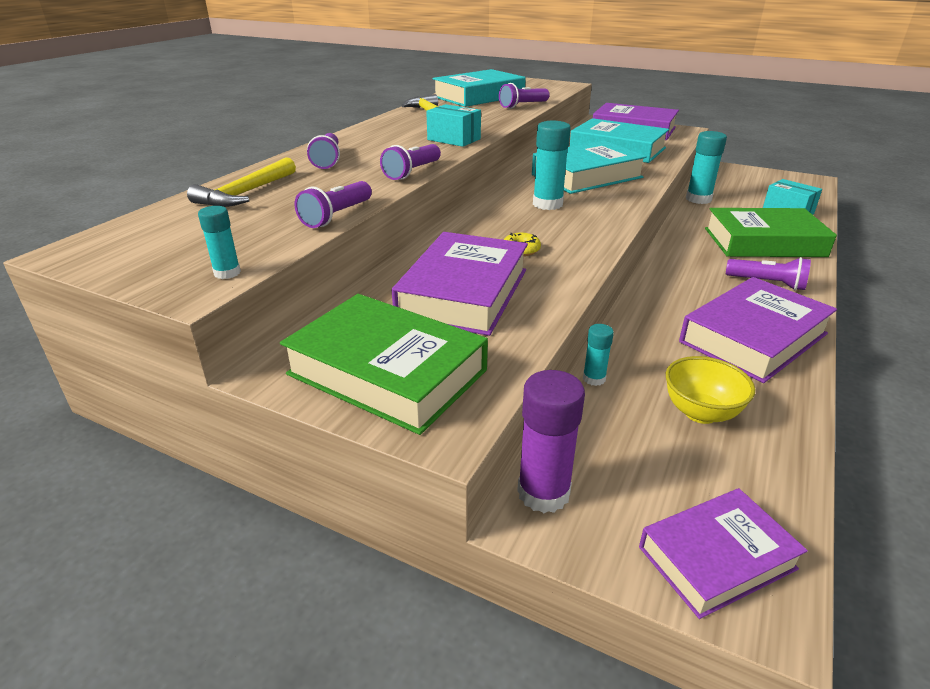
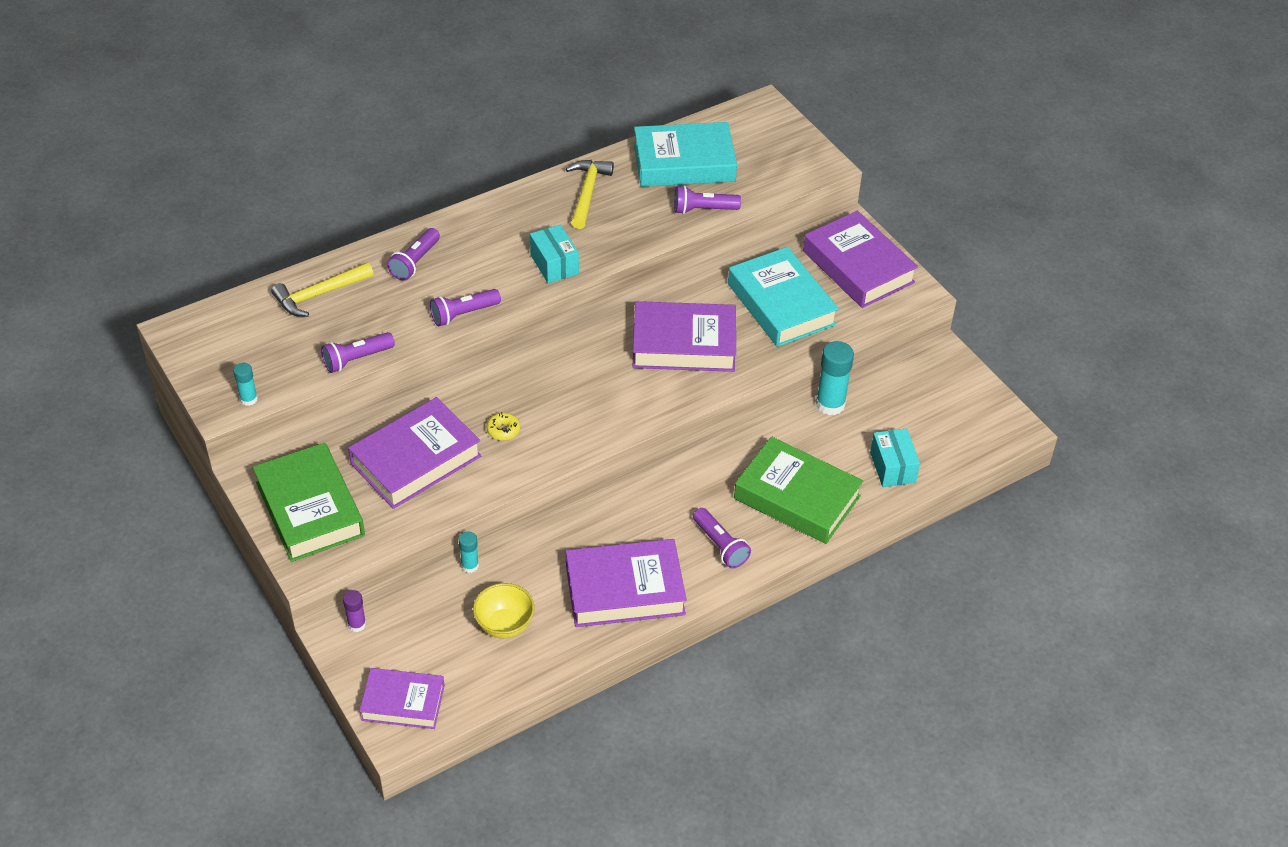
camera: 30 degrees right, 15 degrees up
(543, 492) = (357, 624): purple glue stick -> purple glue stick, size x0.55
(547, 204) = (593, 376): turquoise glue stick -> none
(586, 176) = (684, 344): turquoise book -> purple book

